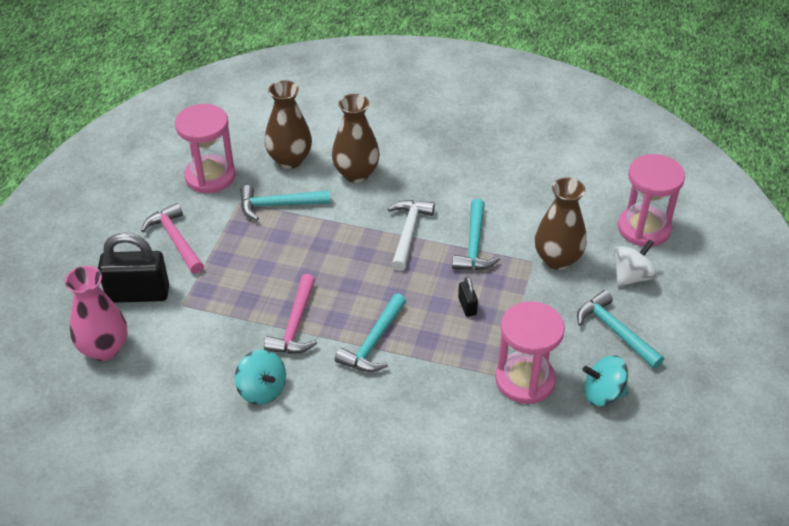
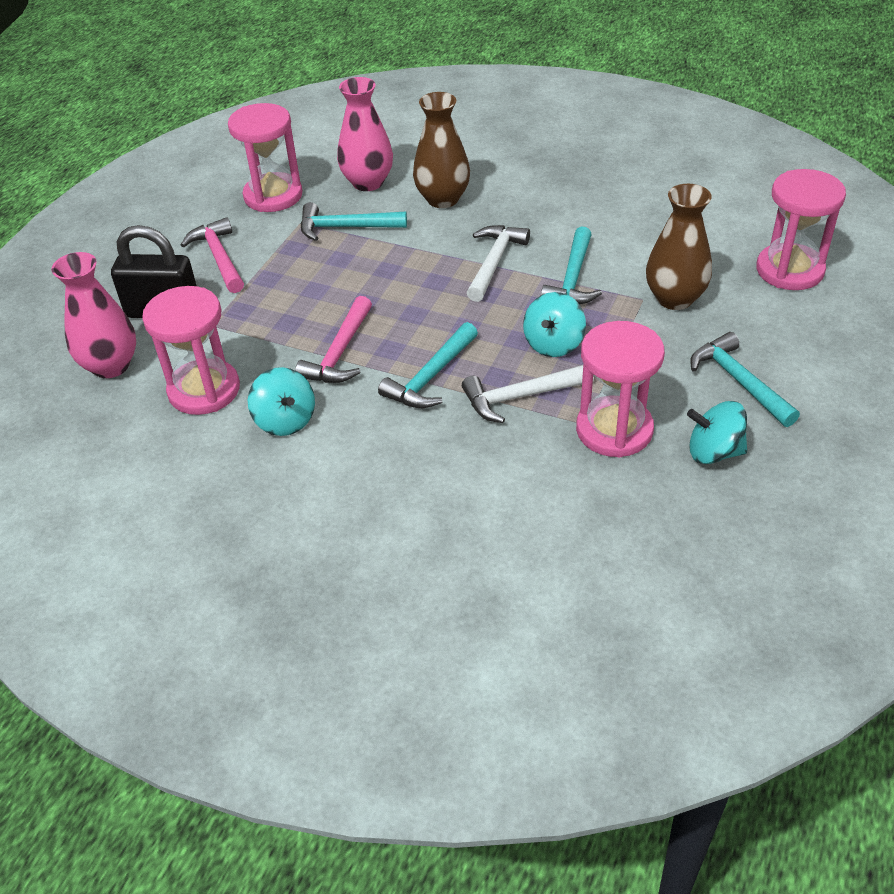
camera: 10 degrees right, 0 degrees up
(189, 366) = (204, 390): none -> pink hourglass
(290, 160) = (368, 182): brown vase -> pink vase
(448, 356) = (520, 397): none -> white hammer
(467, 306) = (553, 344): black padlock -> turquoise spinning top
(631, 276) = (767, 322): white spinning top -> none

